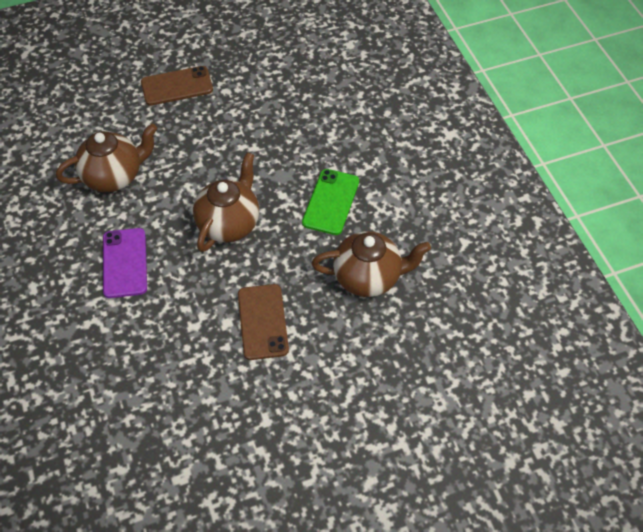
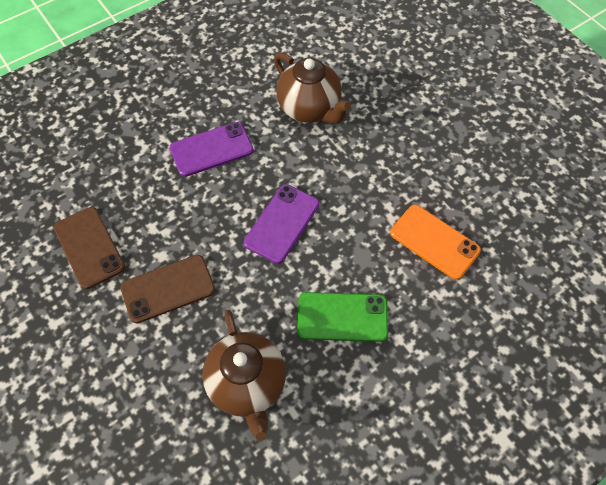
camera: 75 degrees right, 5 degrees up
(177, 86) = (446, 123): brown phone -> brown phone (89, 247)
(229, 224) = (282, 223): brown teapot -> purple phone
(286, 126) = (434, 242): none -> orange phone

